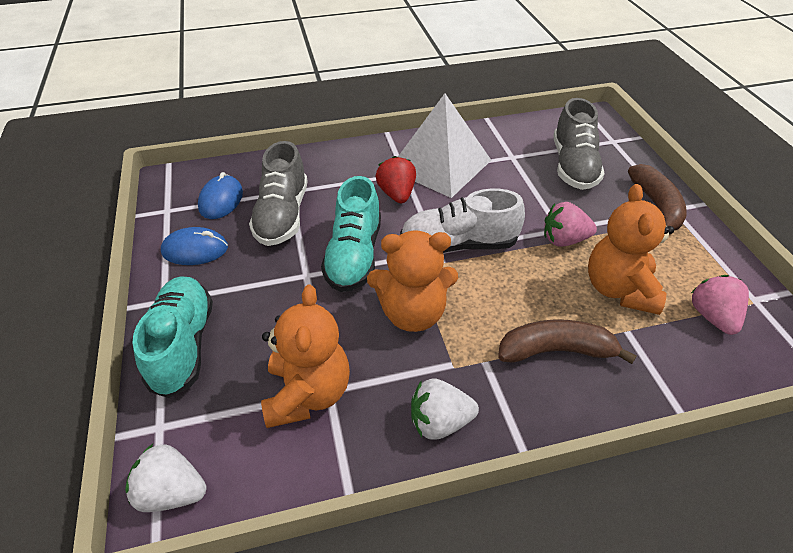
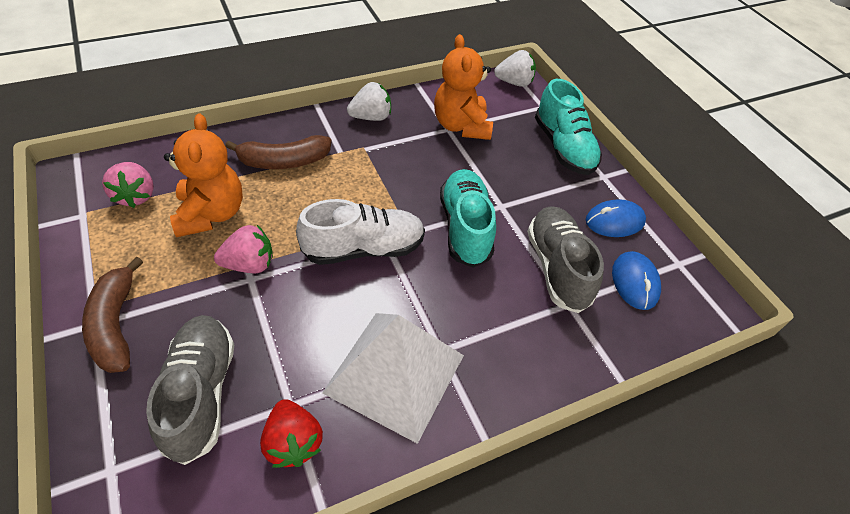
camera: 165 degrees right, 5 degrees up
(397, 194) = (442, 312): red strawberry -> red strawberry (293, 442)
(412, 313) = (400, 180): orange teddy bear -> none

